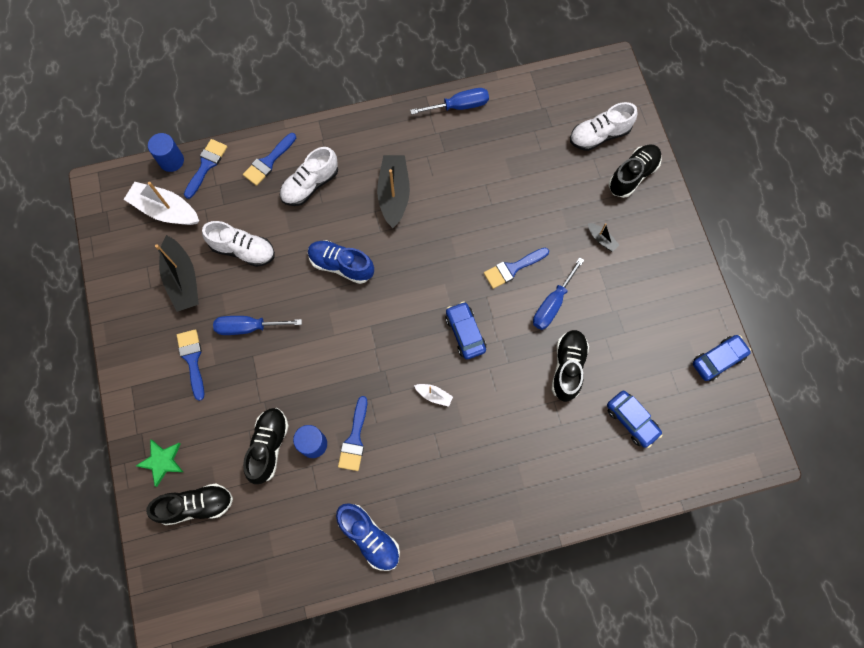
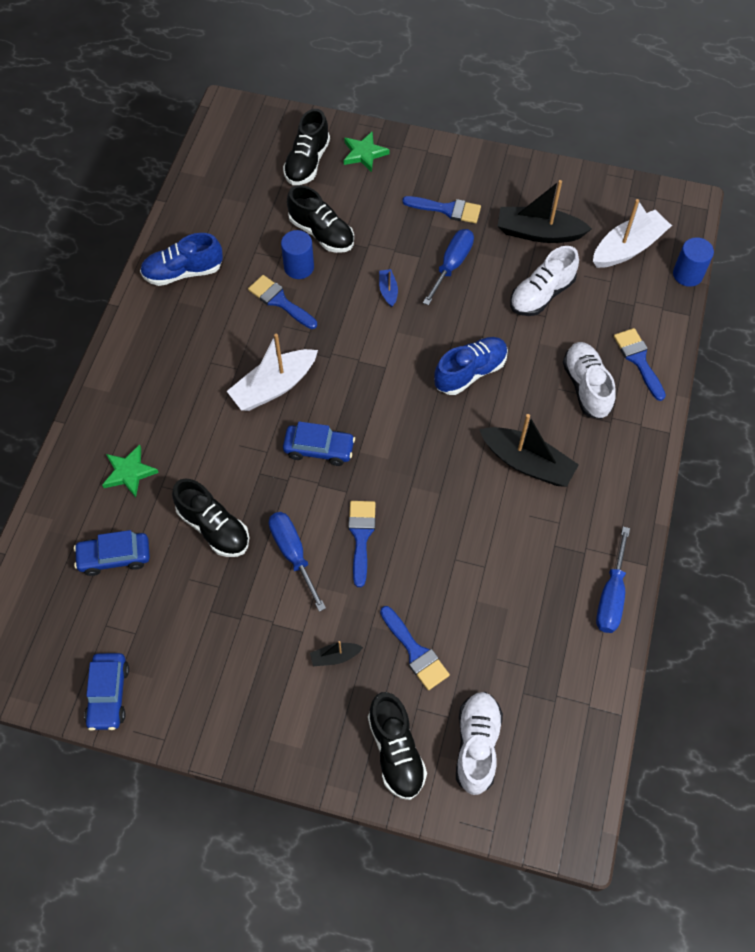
camera: 120 degrees right, 10 degrees down
(206, 165) = (664, 302): blue brush -> blue brush (415, 652)
(299, 361) = (388, 291): none -> blue boat
(434, 395) = (274, 387): white boat -> white boat, size x2.13
(566, 455) = (129, 472): none -> green star

